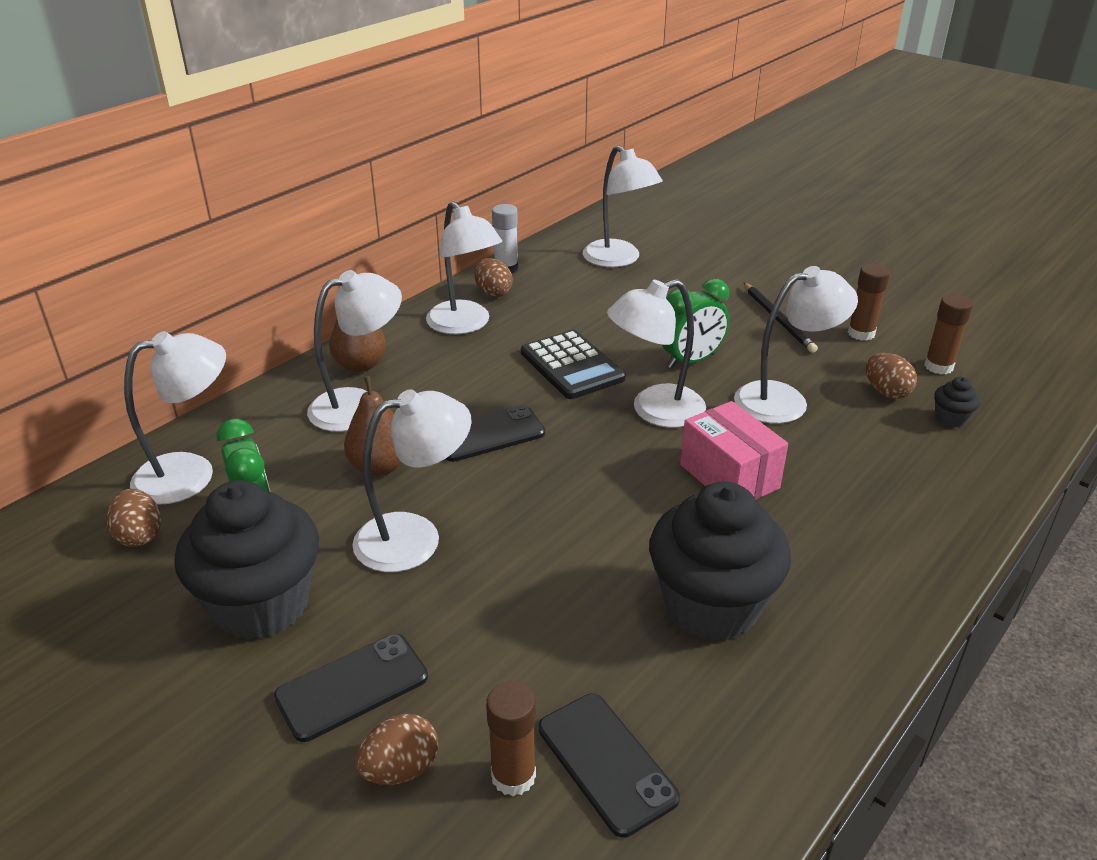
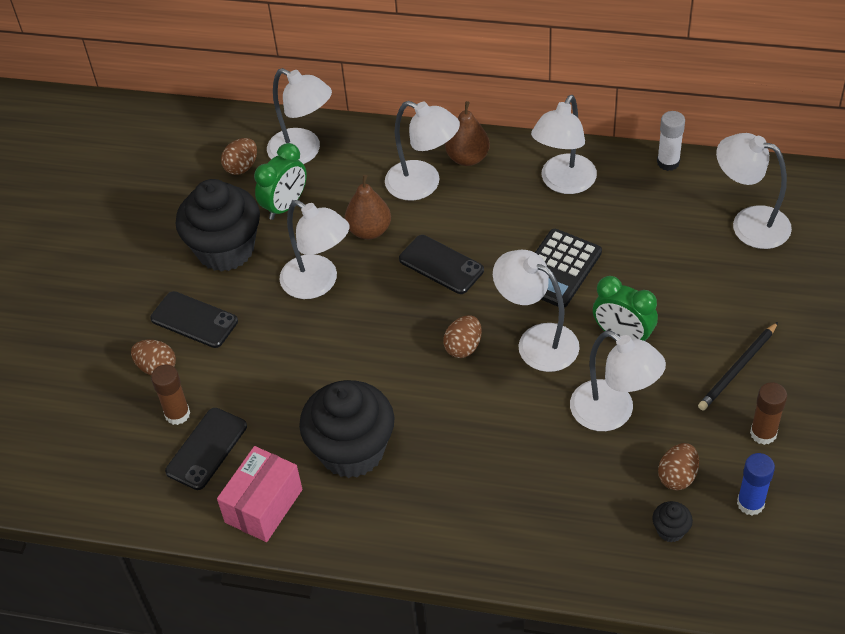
camera: 65 degrees right, 15 degrees up
(493, 292) = (623, 174): brown egg -> brown egg (463, 347)
(618, 259) = (749, 223): white lamp -> white lamp turned 90 degrees clockwise
(729, 476) = (488, 413): pink box -> pink box (263, 506)
(938, 366) = (750, 503): brown glue stick -> blue glue stick

